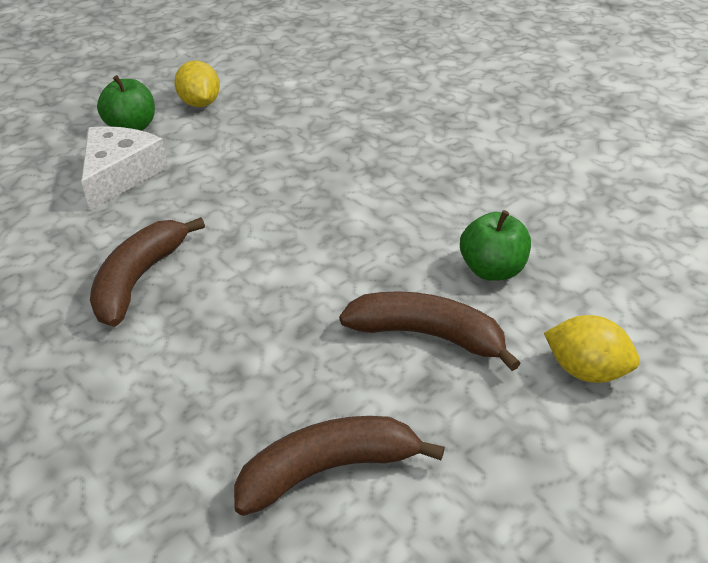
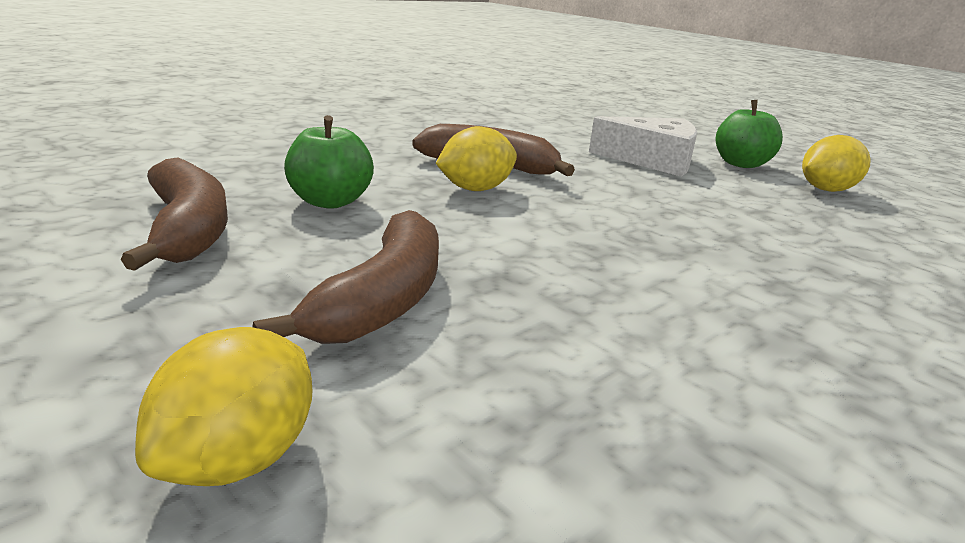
camera: 85 degrees right, 15 degrees down
(208, 291) = (475, 189): none -> yellow lemon
(492, 270) = (547, 375): green apple -> green apple (330, 201)

